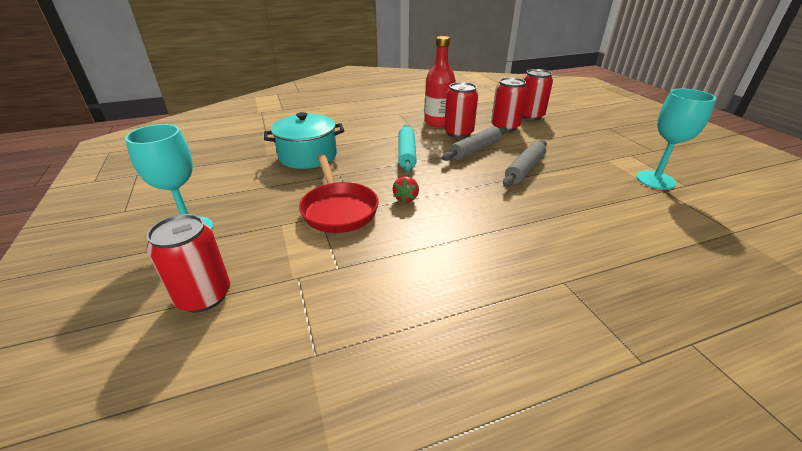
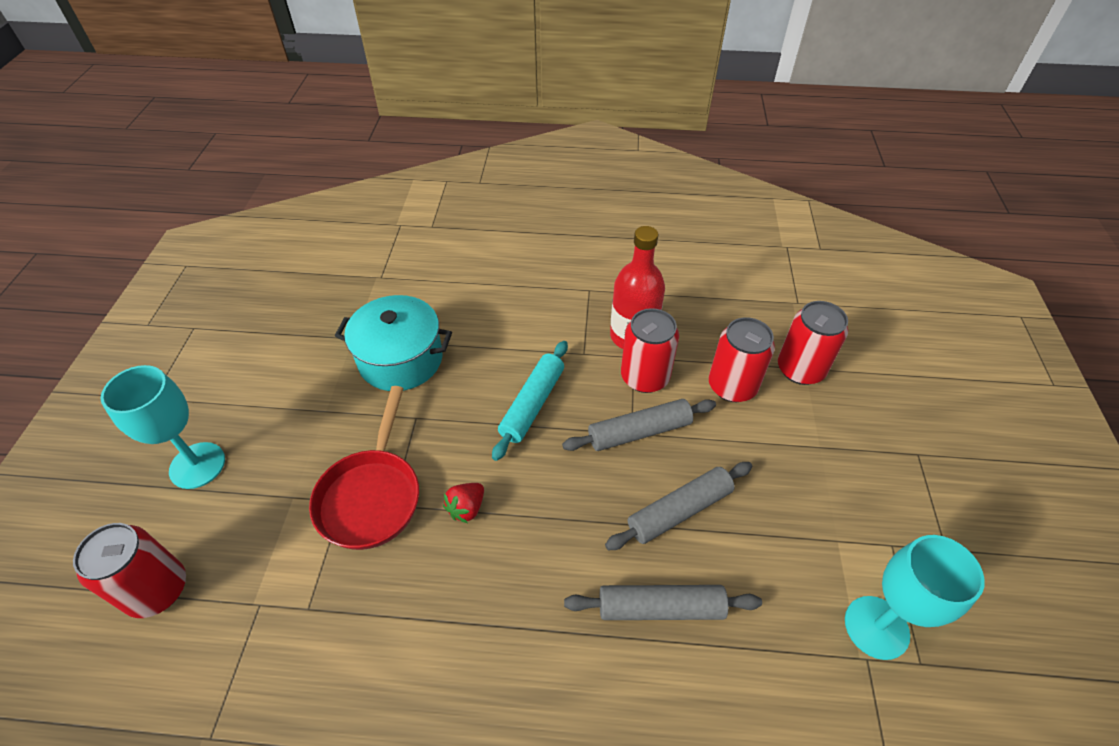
camera: 25 degrees right, 15 degrees up
(552, 203) = (660, 608): none -> grey rolling pin

